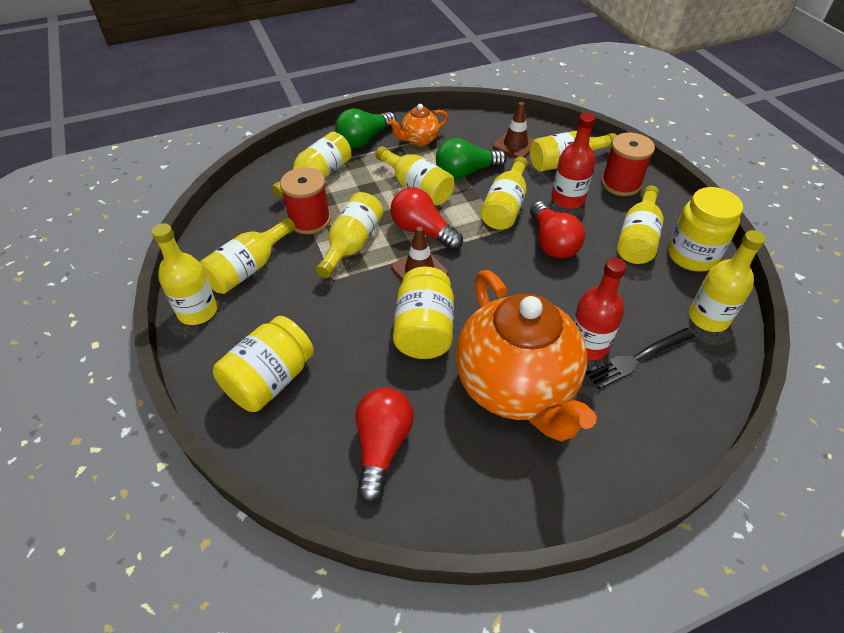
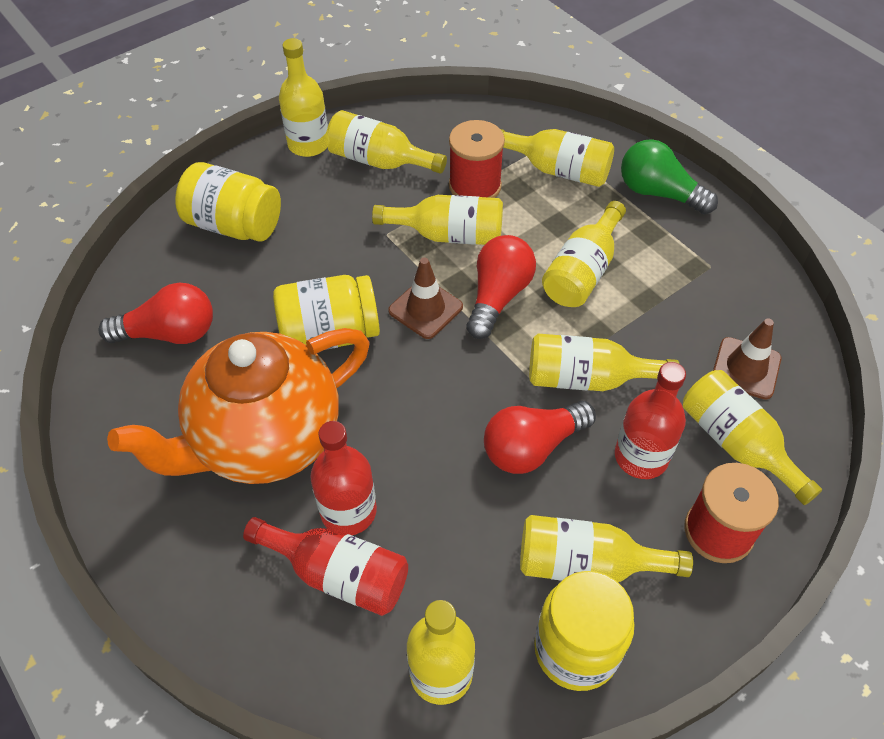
camera: 75 degrees right, 5 degrees up
(419, 140) = (690, 250): orange teapot -> none
(466, 172) = (643, 319): green light bulb -> none
(637, 359) = (338, 574): black fork -> red bottle

